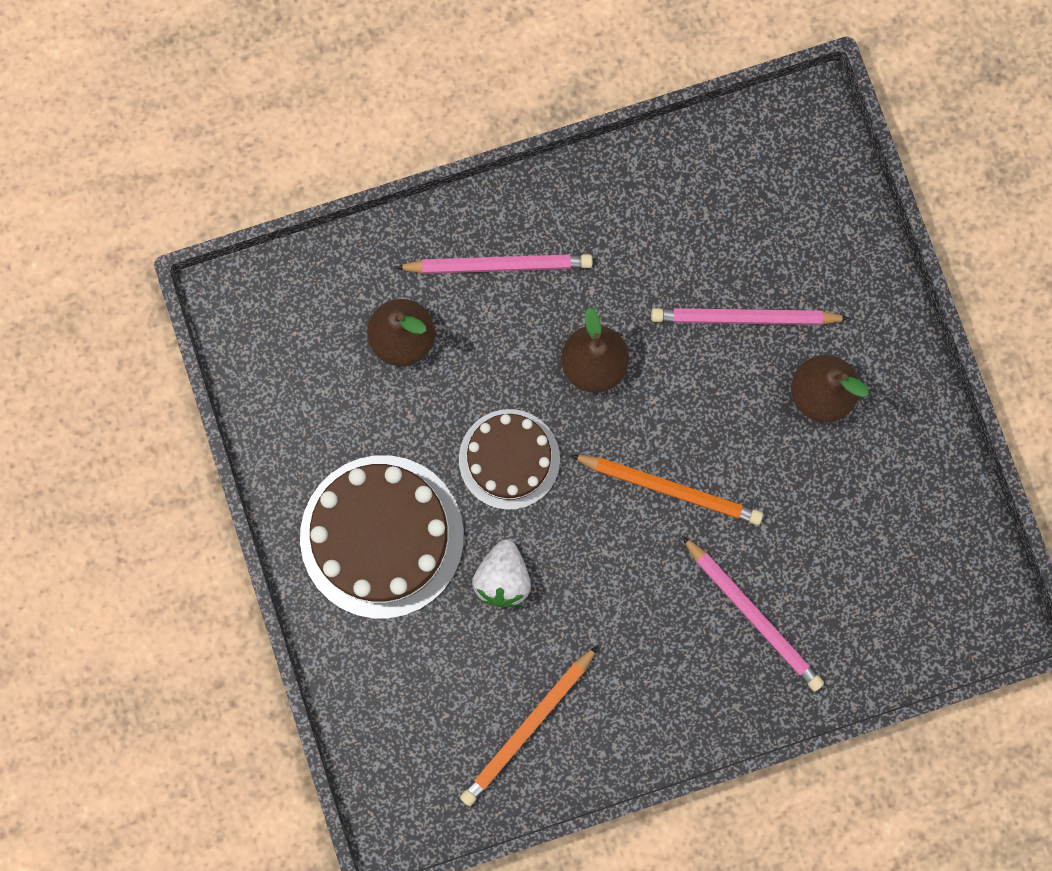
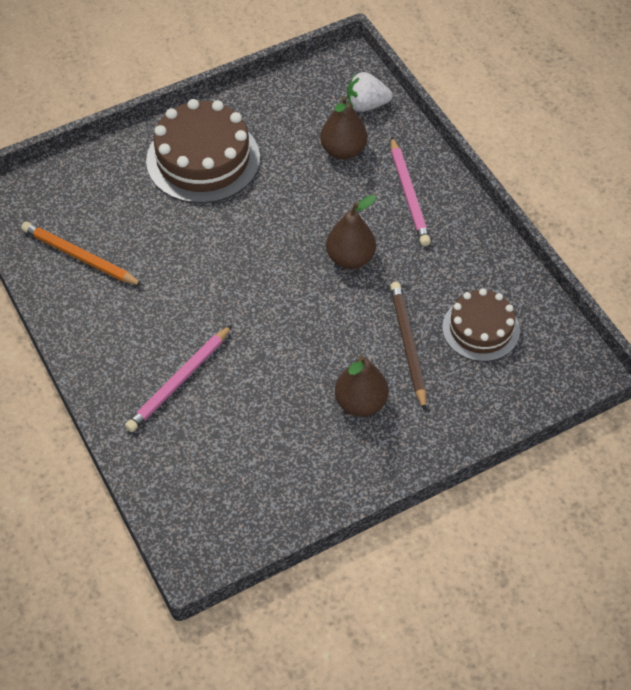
camera: 80 degrees right, 25 degrees down
(502, 578) = (184, 228): white strawberry -> white strawberry (366, 105)
(509, 459) = (270, 220): brown cake -> brown cake (481, 329)
(669, 489) = (266, 316): orange pencil -> none
(745, 318) = (408, 345): pink pencil -> brown pencil

